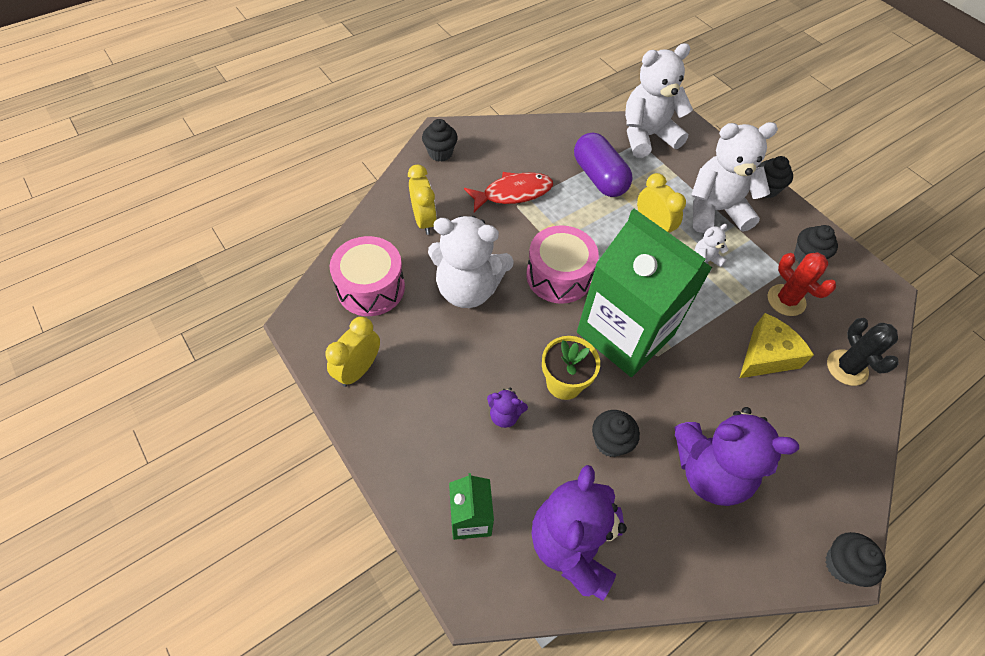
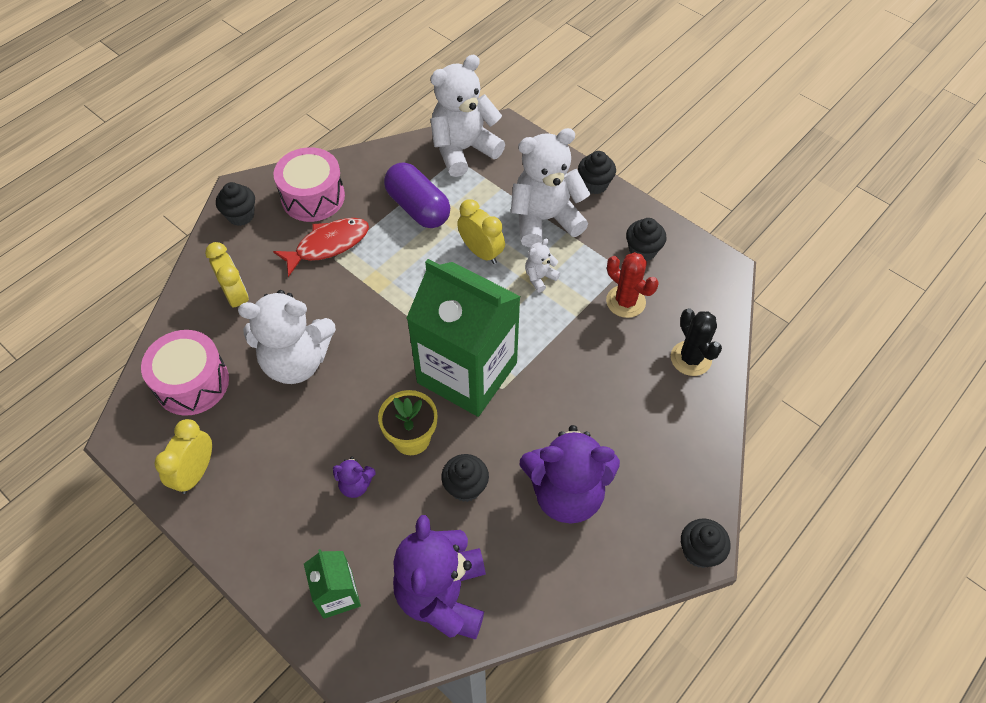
camera: 10 degrees left, 0 degrees up
(558, 276) = (390, 326): pink drum -> pink drum (313, 197)
(766, 355) = (611, 364): yellow cheese -> none

